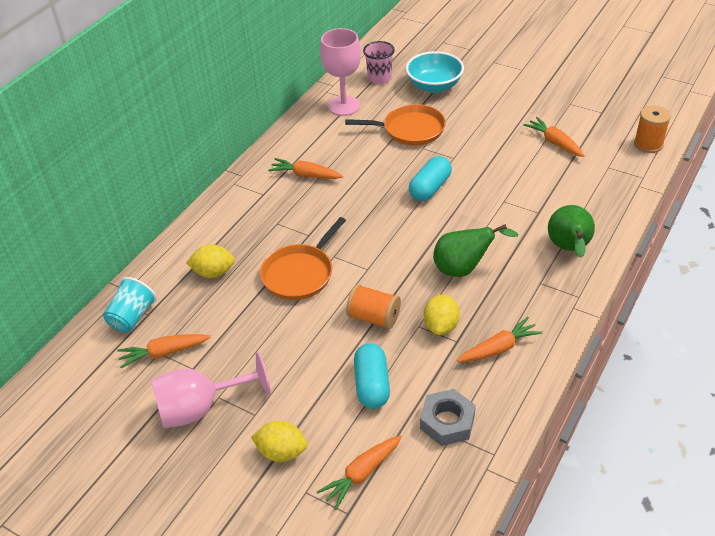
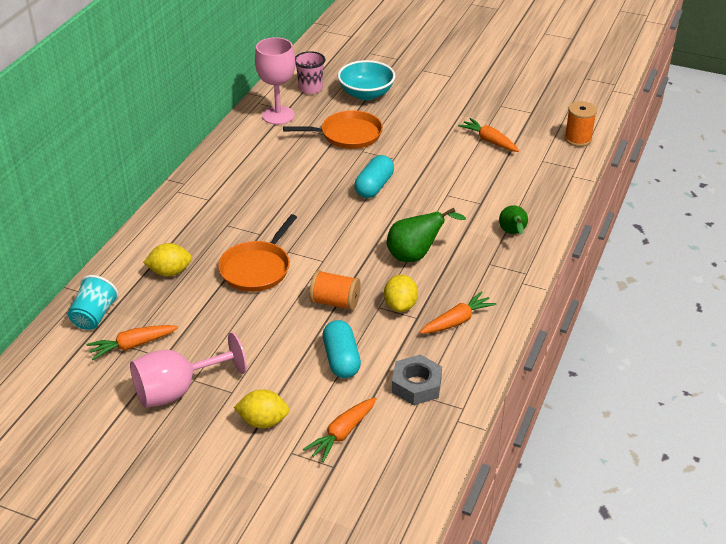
camera: 10 degrees left, 5 degrees down
(305, 175) = (249, 180): orange carrot -> none
(569, 249) = (513, 233): green pear -> green pear, size x0.66

